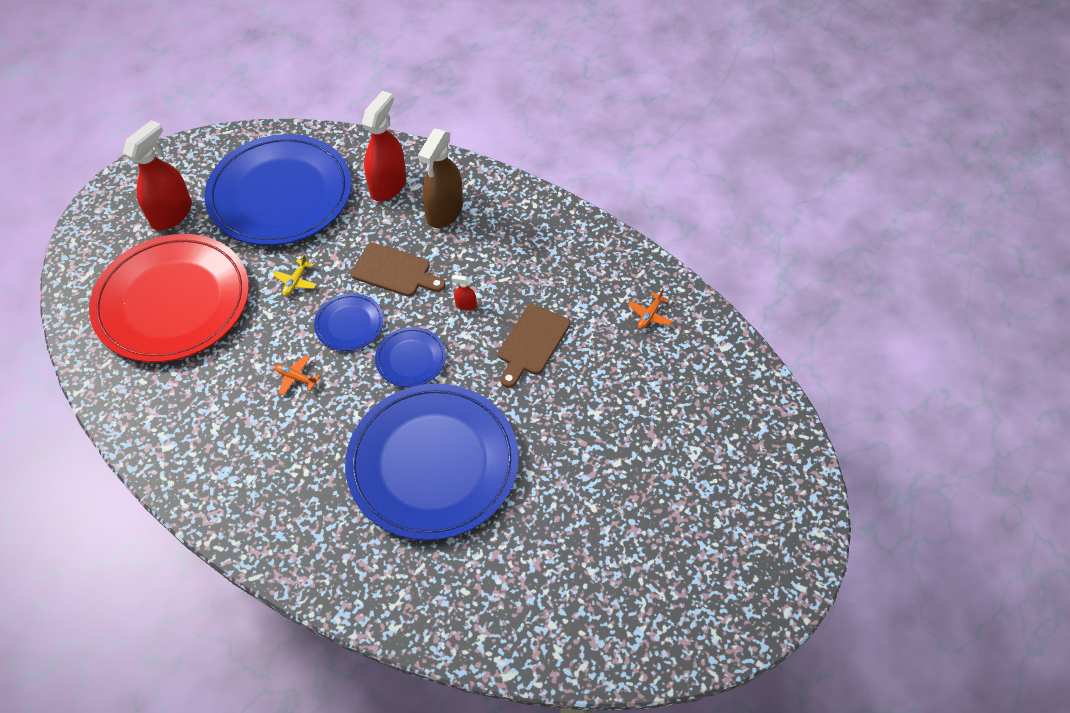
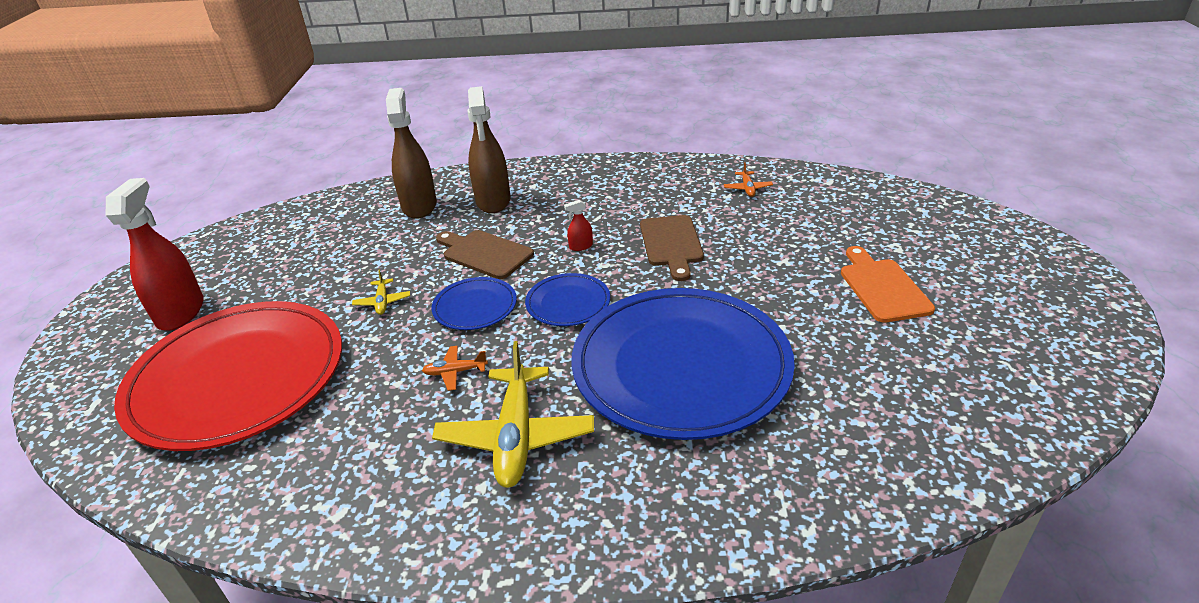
camera: 30 degrees left, 20 degrees down
(280, 194) = (306, 251): blue plate -> none
(293, 454) = (516, 436): none -> yellow plane
(388, 185) = (419, 206): red spray bottle -> brown spray bottle
(394, 271) = (485, 253): brown cutting board -> brown cutting board turned 135 degrees counterclockwise
(637, 484) = (882, 287): none -> orange cutting board

